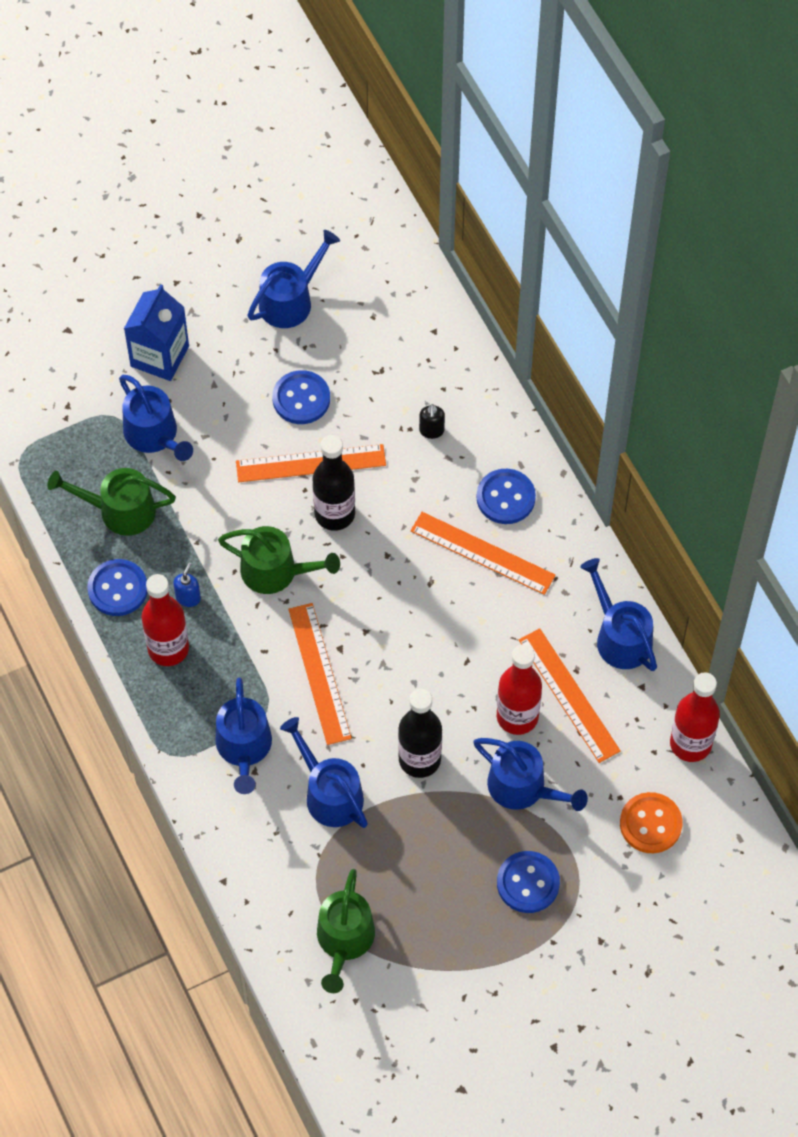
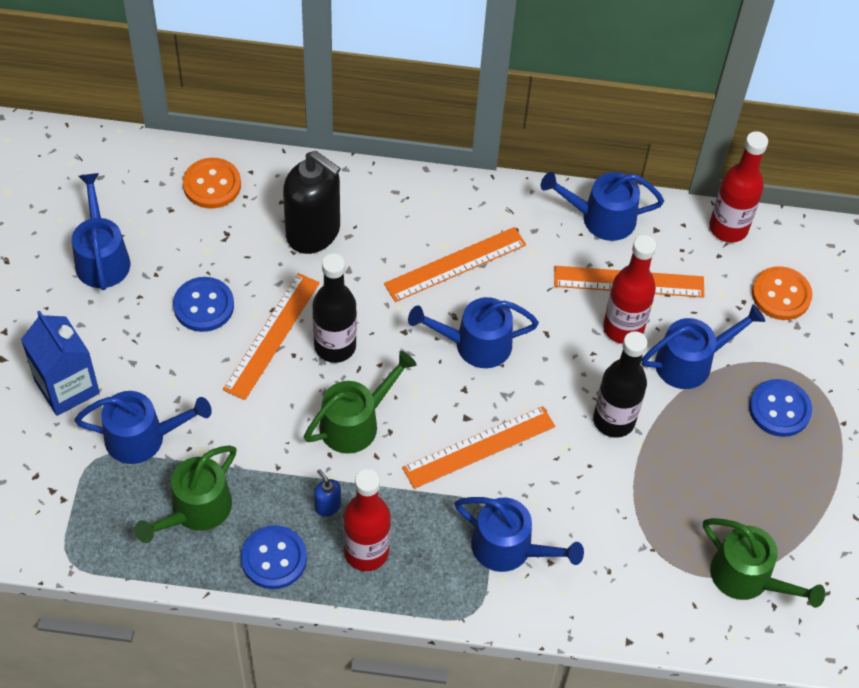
camera: 60 degrees left, 5 degrees down
(320, 673) = (479, 447): orange ruler -> orange ruler turned 45 degrees counterclockwise
(329, 793) = (600, 507): blue watering can -> blue watering can (475, 344)
(420, 329) = (212, 185): none -> orange button
(431, 431) = (313, 232): black soap dispenser -> black soap dispenser, size x2.45
(505, 498) = (417, 219): blue button -> none

